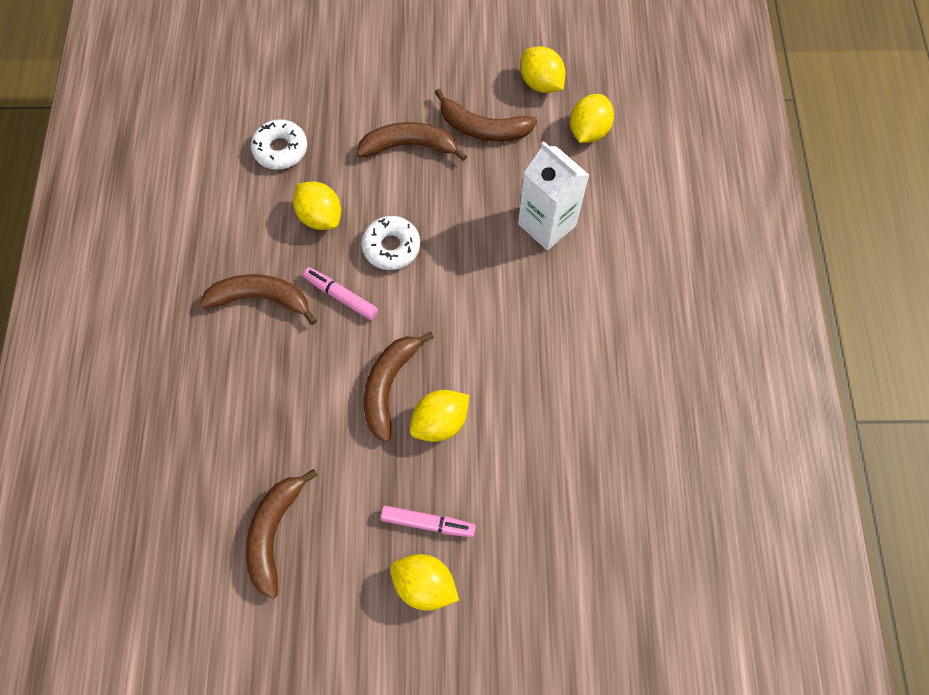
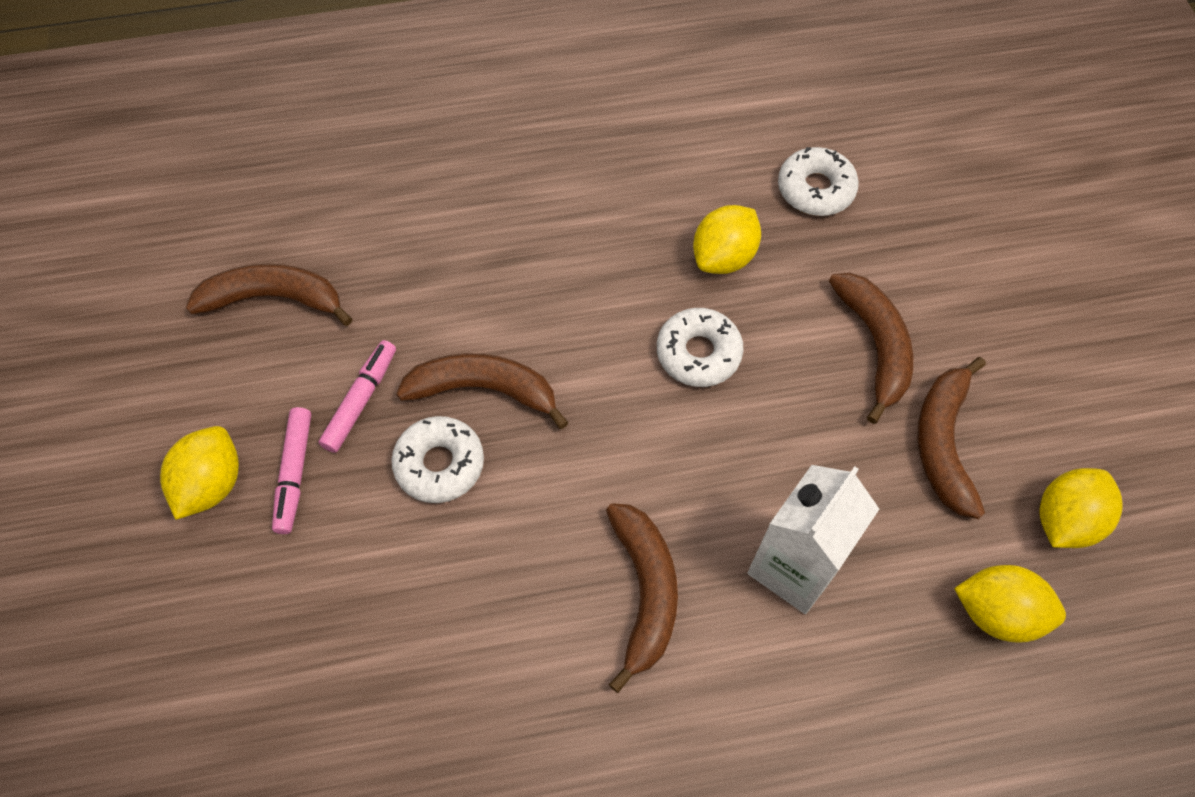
camera: 80 degrees right, 5 degrees down
(261, 299) = (584, 217): brown banana -> brown banana (644, 592)
(341, 296) = (607, 306): pink marker -> pink marker (361, 400)
(440, 422) = (439, 464): yellow lemon -> white donut

